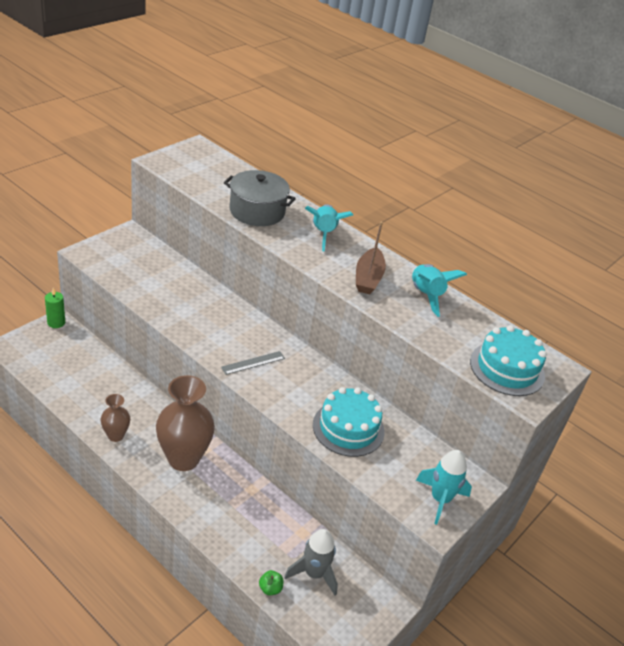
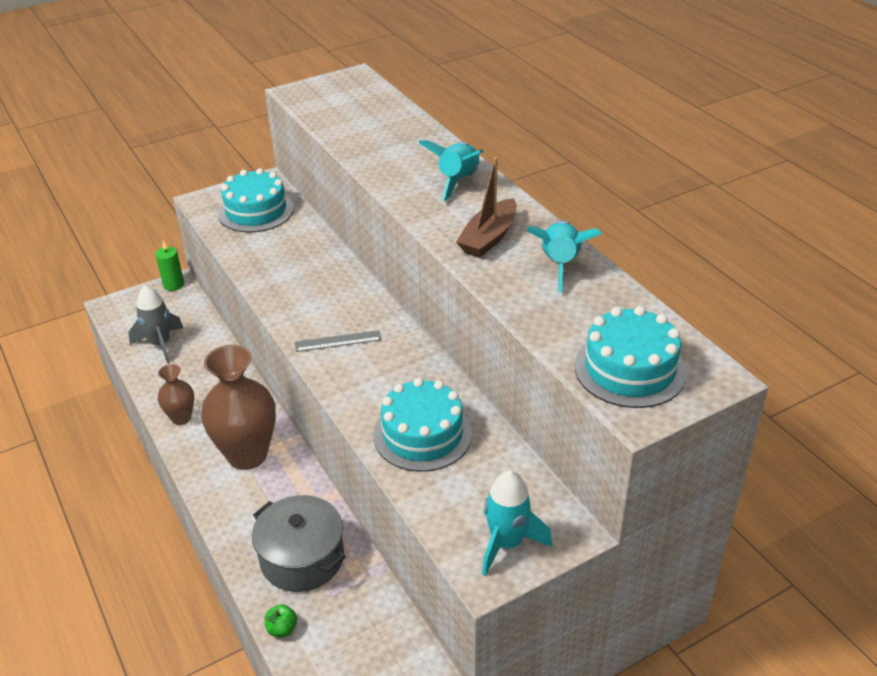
camera: 25 degrees right, 0 degrees up
(135, 259) = (256, 211): none -> turquoise cake
(257, 211) = (385, 151): grey pot -> grey pot (302, 558)
(314, 573) = (346, 621): grey rocket -> grey rocket (160, 344)

